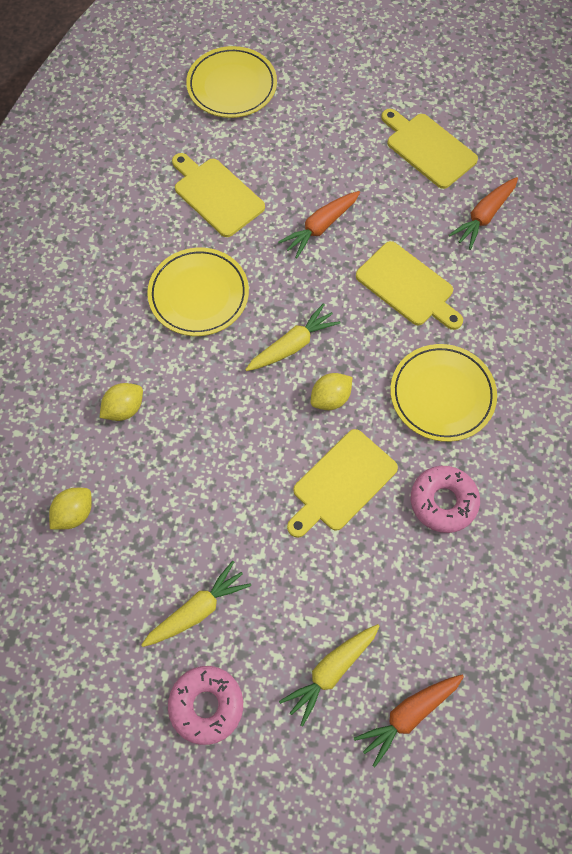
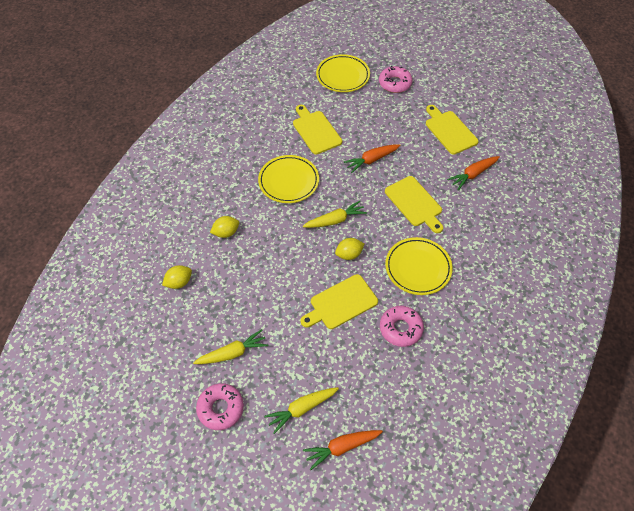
camera: 15 degrees right, 10 degrees down
(319, 82) = (395, 83): none -> pink donut

